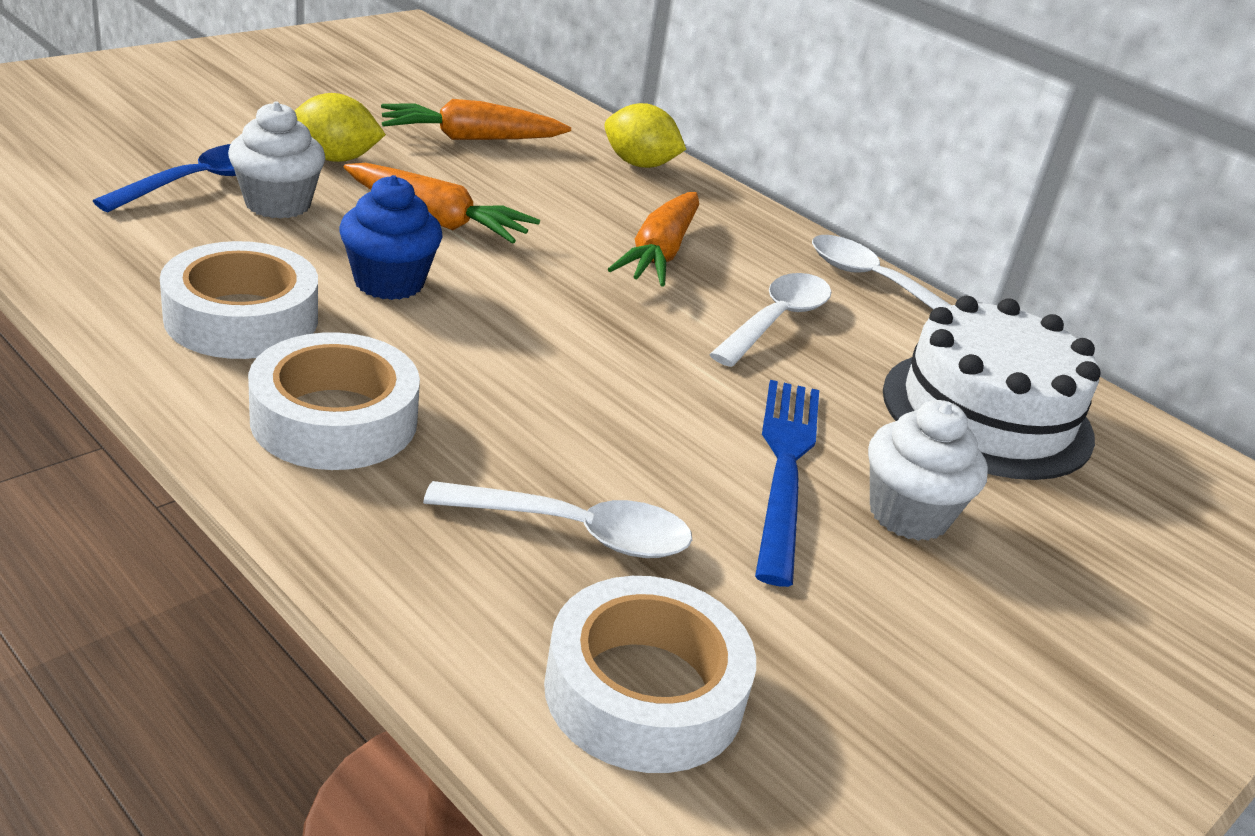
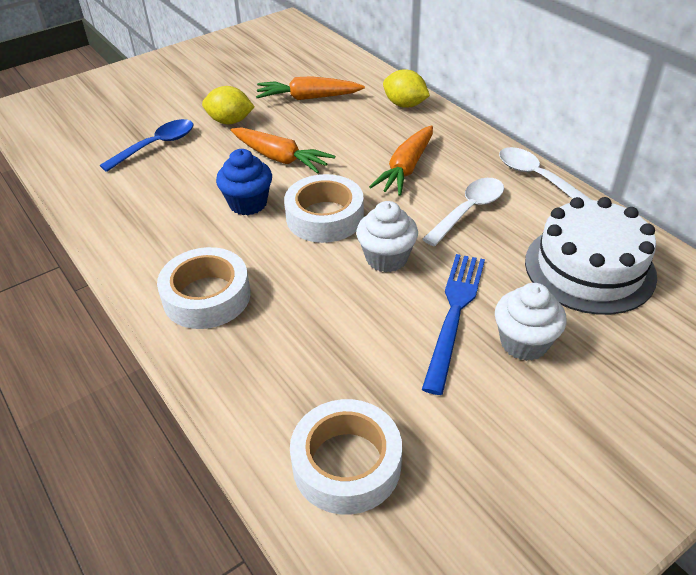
camera: 15 degrees right, 10 degrees up
(241, 318) = (167, 234): white tape -> white tape (324, 217)
(278, 204) = (195, 156): white cupcake -> white cupcake (386, 258)
(576, 532) = (326, 362): white spoon -> none

